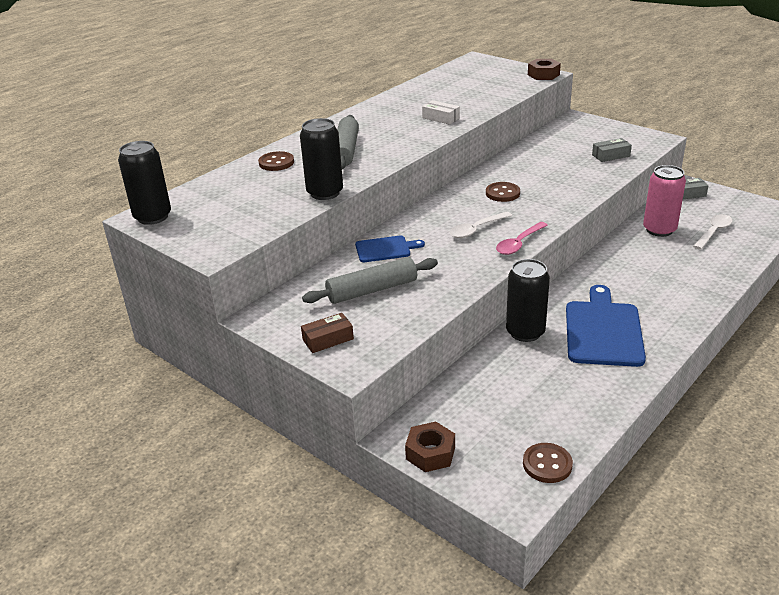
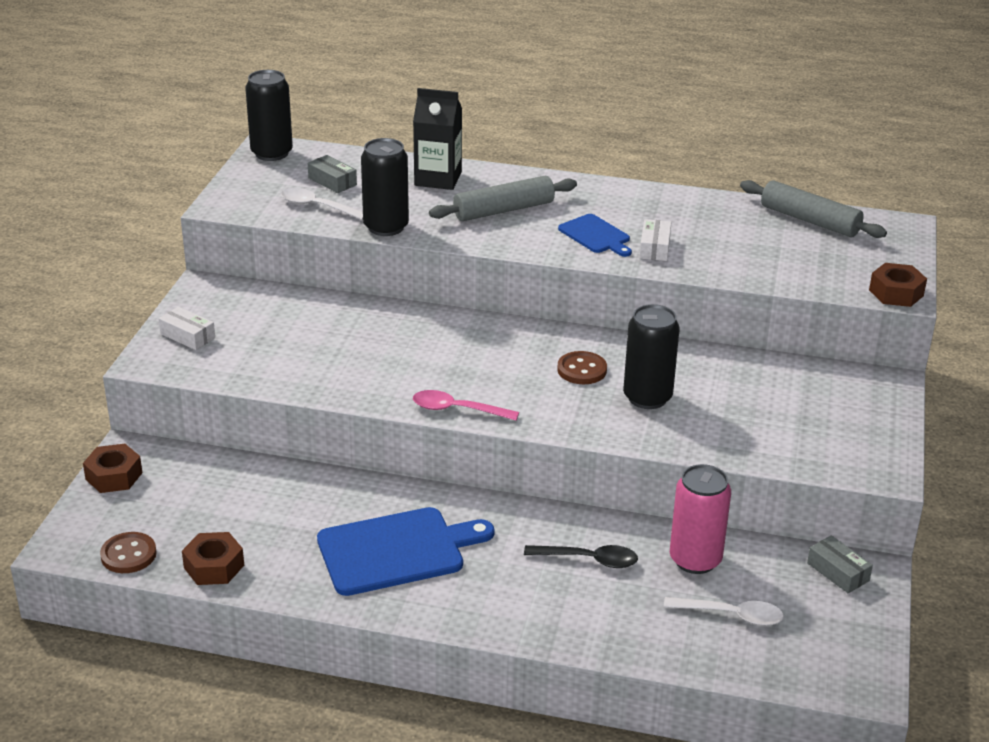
camera: 60 degrees right, 0 degrees up
(276, 163) = (438, 179): brown button -> black carton
(328, 339) = (187, 336): brown box -> white box
(372, 290) = (292, 336): grey rolling pin -> grey rolling pin (810, 220)
(385, 249) = (382, 322): blue cutting board -> blue cutting board (596, 235)
(476, 229) = (471, 371): white spoon -> white spoon (317, 206)
(525, 332) = (357, 491): black can -> black can (647, 397)
(584, 419) = (214, 566): none -> brown nut
(611, 155) = (780, 437): grey box -> grey box (332, 181)
(644, 262) = (588, 560): none -> black spoon

